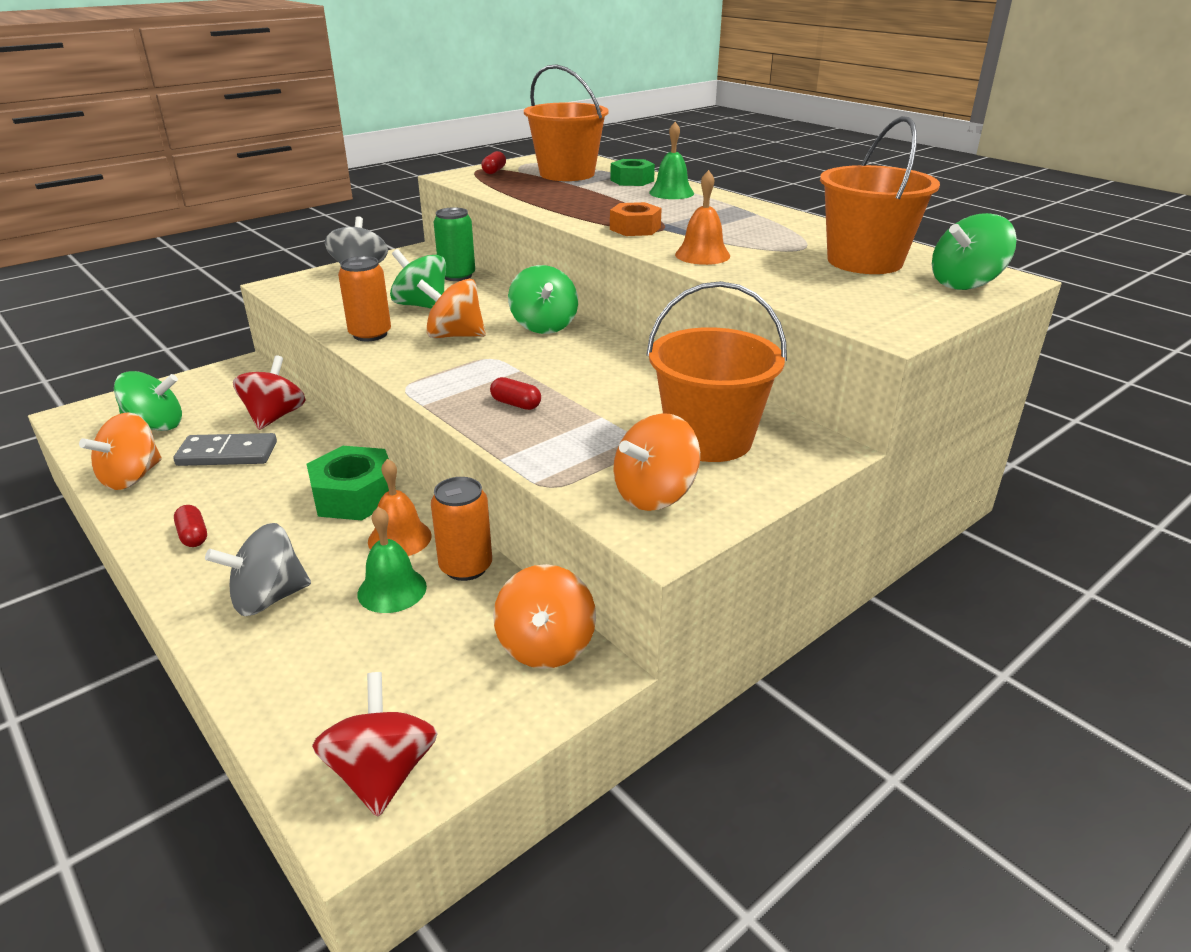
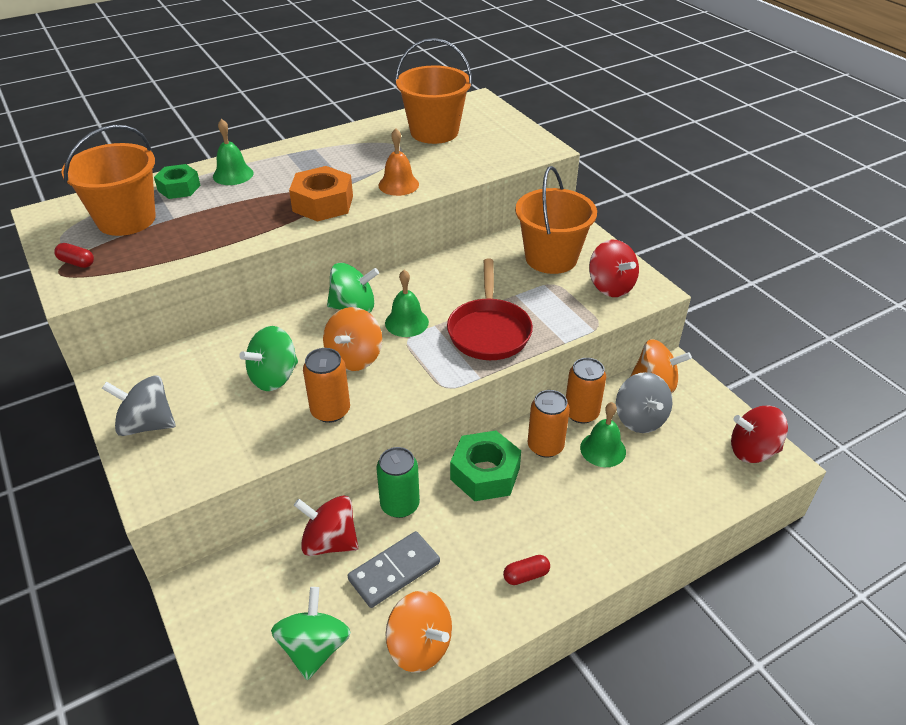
camera: 80 degrees left, 10 degrees up
(227, 454) = (394, 571): grey domino -> grey domino turned 45 degrees clockwise
(268, 598) = (608, 515): grey spinning top -> grey spinning top (640, 419)
(399, 538) = (545, 446): orange bell -> orange can
(457, 276) = (205, 352): green can -> green can (400, 505)
(516, 404) = (489, 331): red capsule -> red pan
(522, 355) = (406, 322): none -> green bell
(635, 228) = (323, 203): orange nut -> orange nut, size x1.50
(654, 495) = (610, 286): orange spinning top -> red spinning top
(965, 284) = (482, 112): green spinning top -> none

